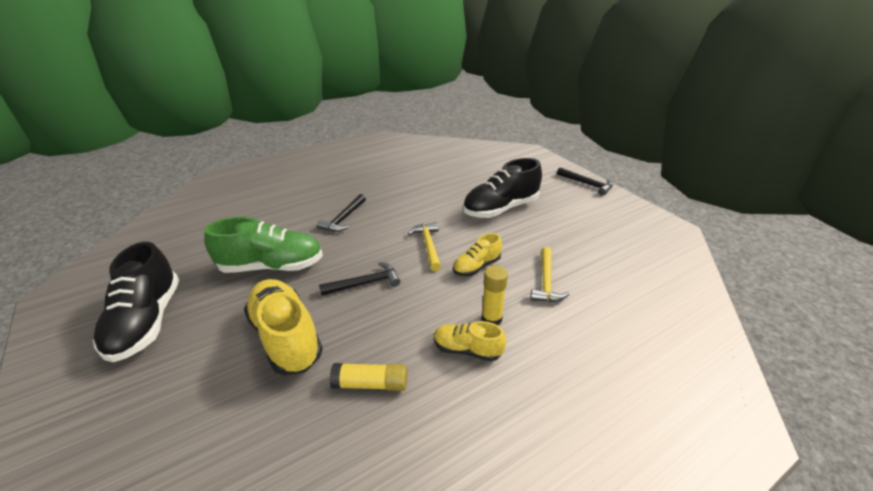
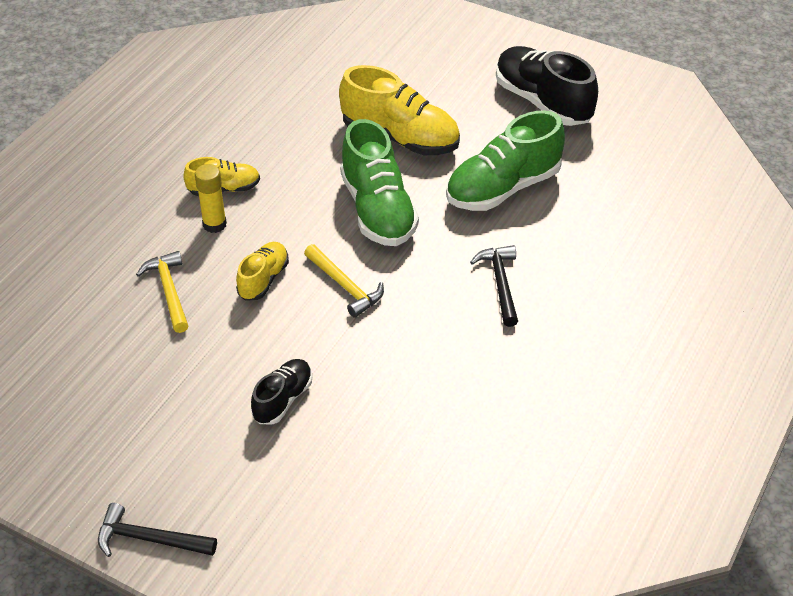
camera: 150 degrees right, 10 degrees up
(365, 283) = (378, 210): black hammer -> green shoe
(371, 384) = (291, 136): yellow glue stick -> none
(500, 208) = (283, 400): black shoe -> black shoe, size x0.55

